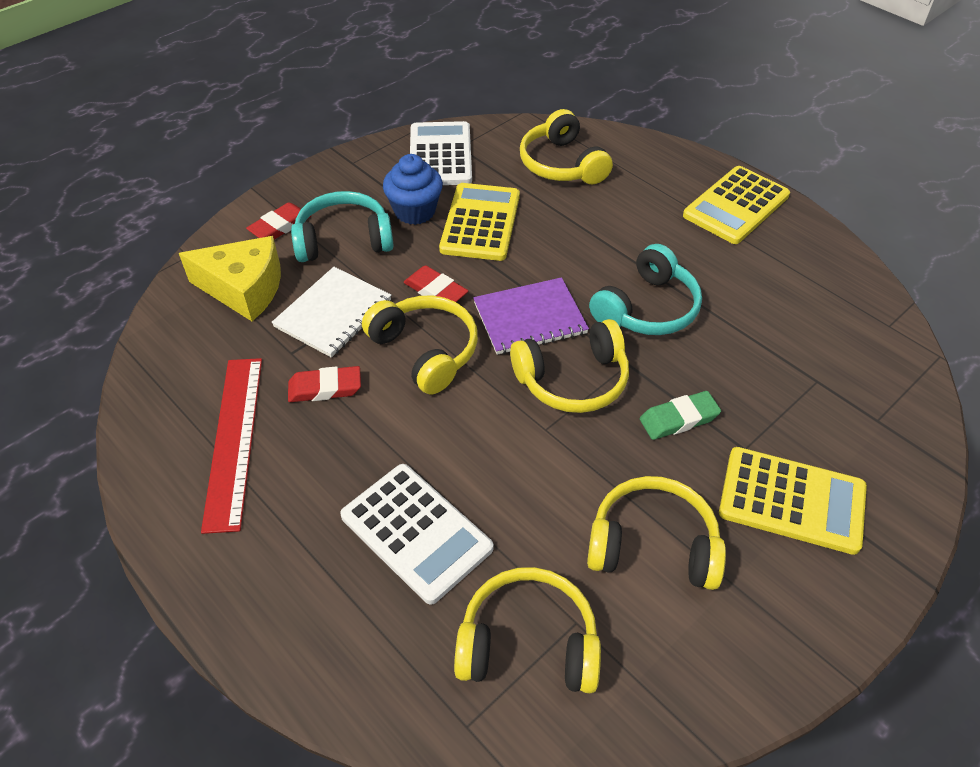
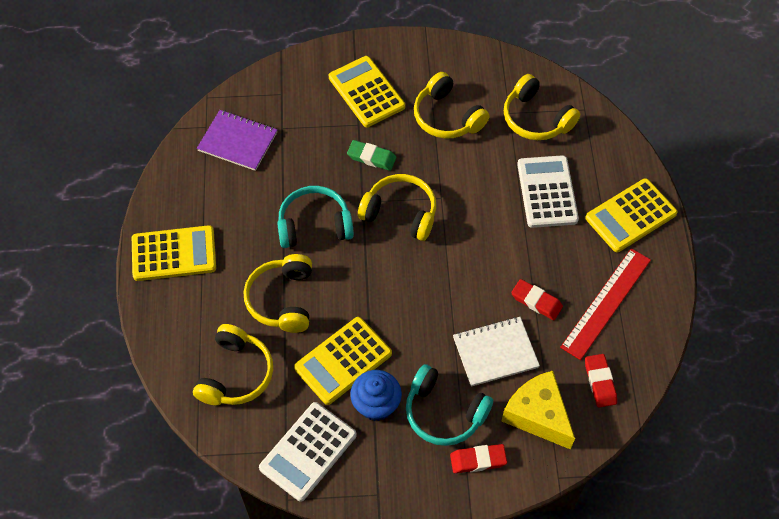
camera: 140 degrees left, 10 degrees up
(268, 581) = (631, 216): none -> yellow calculator
(425, 351) = (462, 286): yellow headphones -> yellow headphones (282, 299)
(435, 291) = (420, 325): red eraser -> red eraser (600, 382)
(530, 318) = (385, 266): purple notebook -> purple notebook (238, 141)

